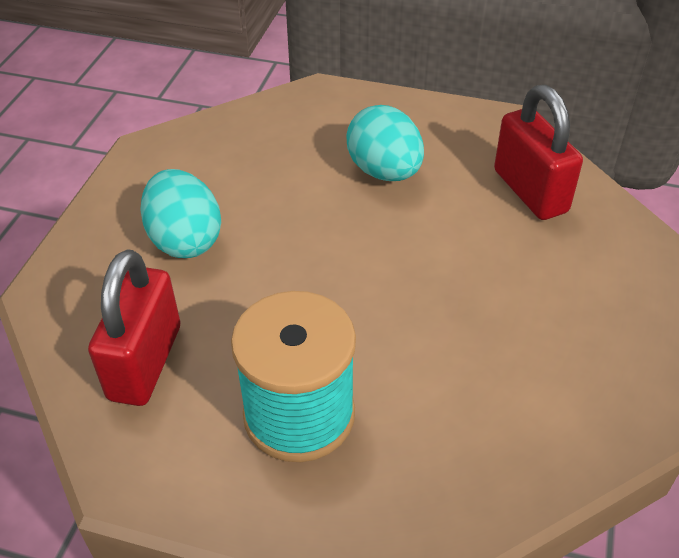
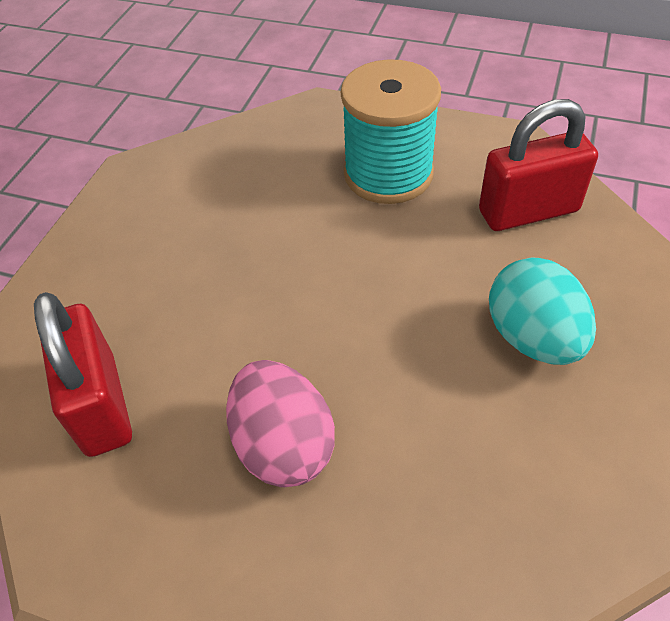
camera: 175 degrees left, 5 degrees up
(145, 362) = (528, 211): red padlock -> red padlock turned 60 degrees clockwise
(384, 172) = (283, 445): turquoise egg -> pink egg

